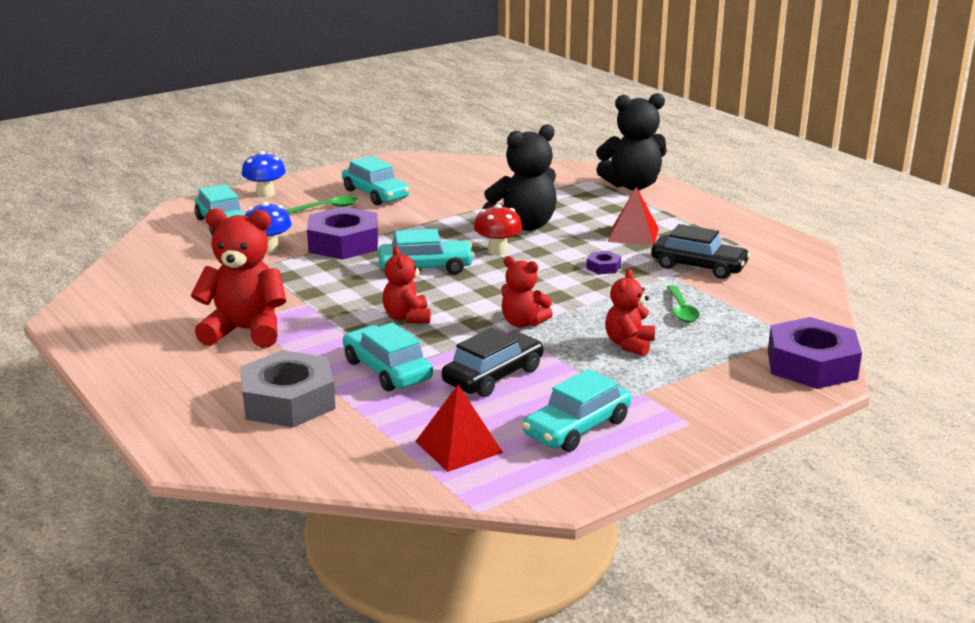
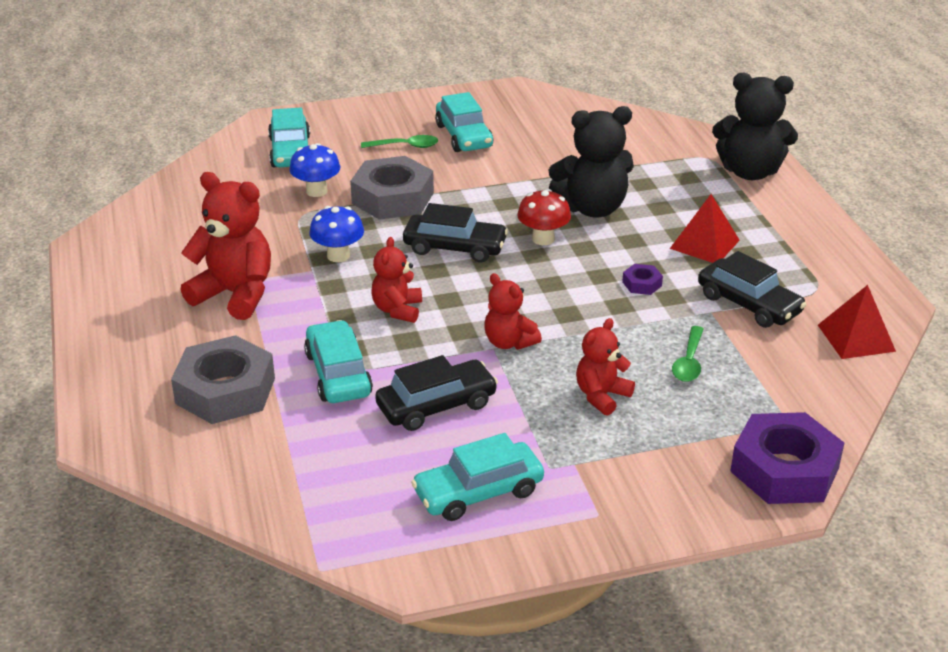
camera: 20 degrees right, 10 degrees up
(265, 194) = (354, 116): blue mushroom -> blue mushroom (338, 255)
(343, 243) = (392, 198): purple nut -> grey nut
(425, 268) = (455, 247): turquoise car -> black car
(458, 446) = (349, 486): red pyramid -> red pyramid (856, 338)

